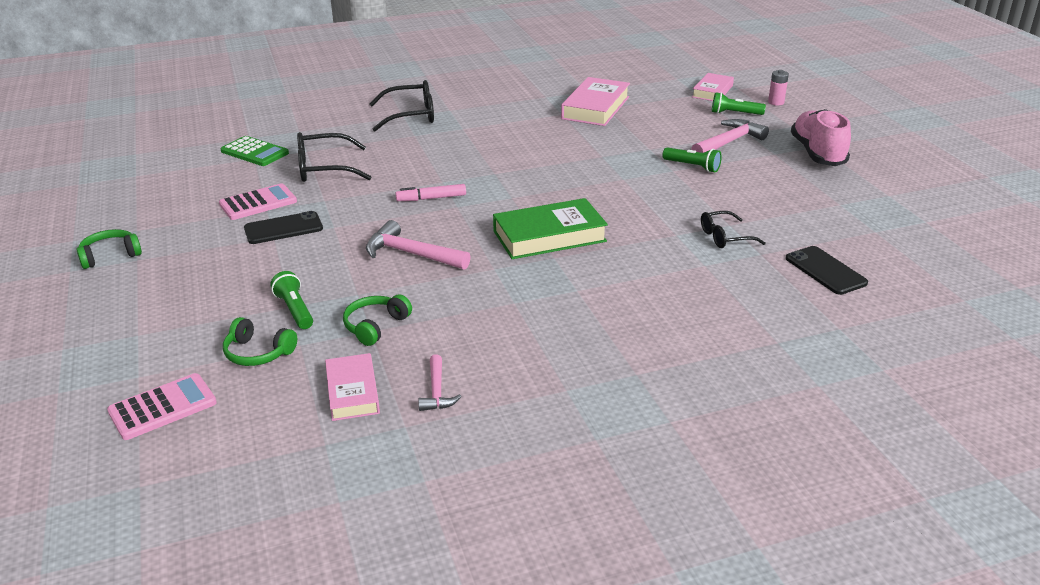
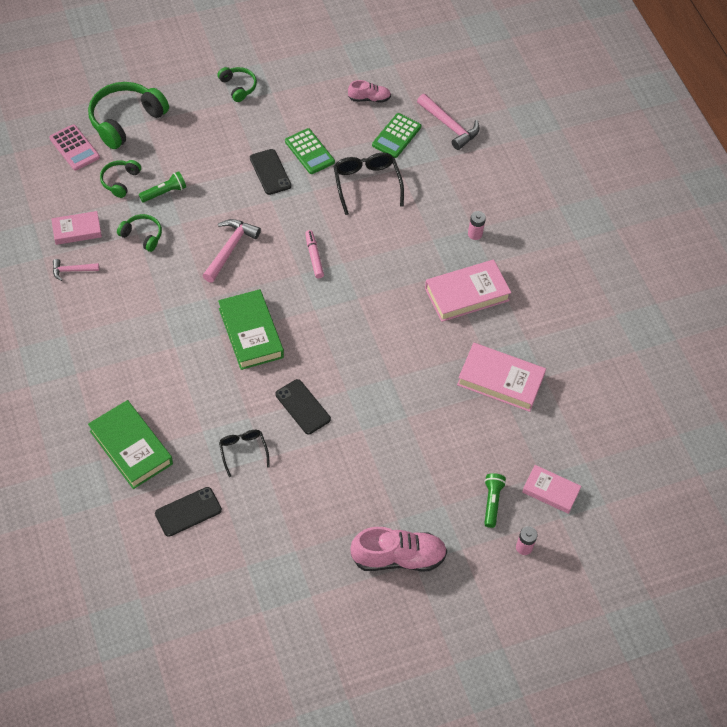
camera: 85 degrees right, 25 degrees up
(124, 354) = (125, 120): none -> green headphones
(185, 167) = (369, 98): none -> pink shoe
(258, 203) = (309, 152): pink calculator -> green calculator
(411, 115) = (475, 234): black glasses -> pink battery
(490, 120) = (467, 294): none -> pink book
(651, 202) = (302, 407): none -> black phone
(692, 166) = (370, 446): green flashlight -> none
(729, 142) = (422, 485): pink hammer -> pink hammer (449, 126)
(749, 317) = (131, 447): none -> green book

